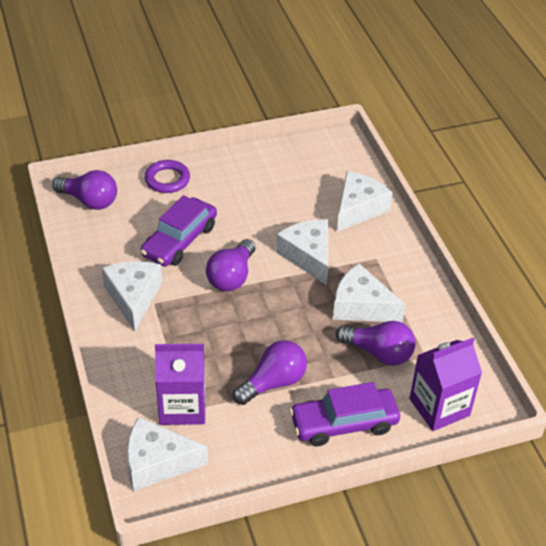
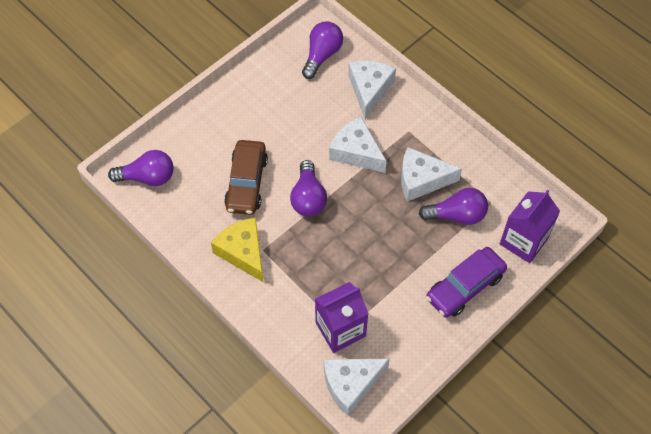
camera: 25 degrees left, 15 degrees up
(133, 297) = (243, 252): white cheese -> yellow cheese
(167, 179) = (199, 128): purple ring -> none
(179, 240) = (246, 183): purple car -> brown car
(273, 383) = (395, 277): purple light bulb -> purple light bulb (322, 55)

